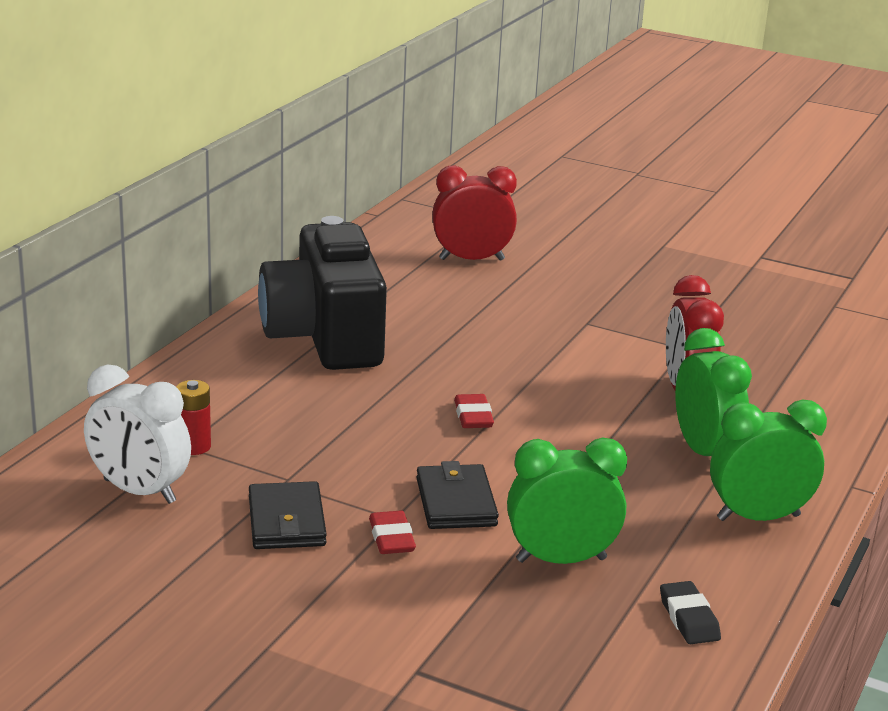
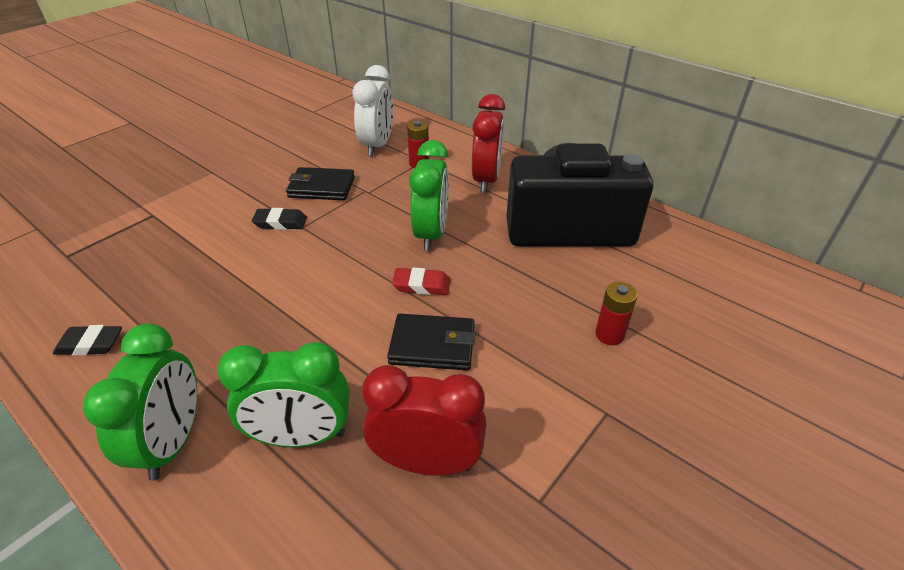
camera: 105 degrees right, 15 degrees up
(139, 491) = (377, 145): white clock -> white clock turned 150 degrees clockwise
(391, 538) = (280, 222): red eraser -> black eraser
(456, 502) = (305, 255): black wallet -> black wallet (432, 345)
(471, 259) = (762, 344): red clock -> red clock (486, 180)
(495, 319) = (609, 335): none -> red battery
(561, 560) = (206, 293): green clock -> green clock (431, 234)

